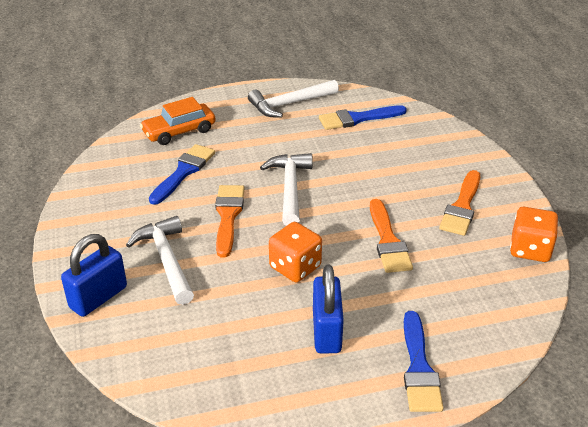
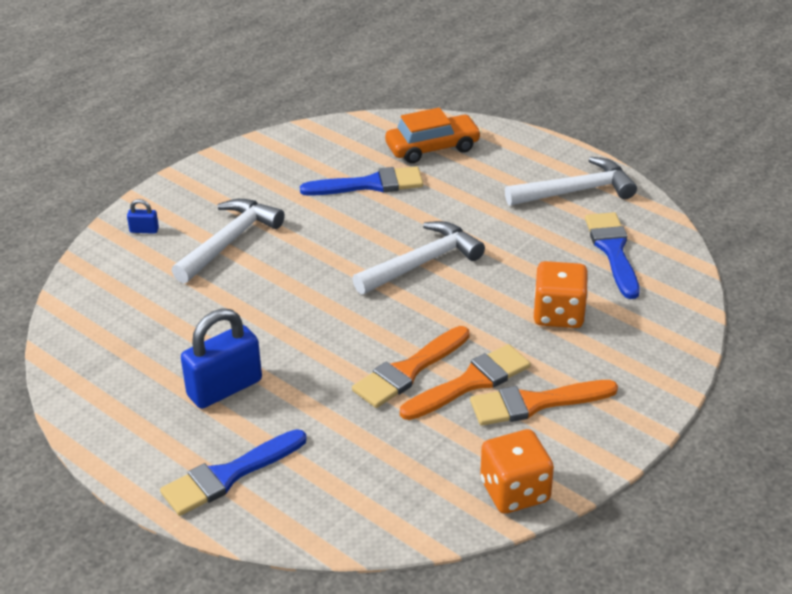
camera: 55 degrees right, 0 degrees up
(98, 297) = (144, 230): blue padlock -> blue padlock, size x0.44
(179, 131) = (432, 148): orange car -> orange car turned 135 degrees clockwise
(228, 216) = (331, 245): orange brush -> orange brush (470, 382)
(289, 104) = (576, 191): white hammer -> white hammer turned 135 degrees clockwise
(295, 267) = (299, 324): orange dice -> orange dice (558, 314)
(357, 118) = (613, 251): blue brush -> blue brush turned 45 degrees clockwise

